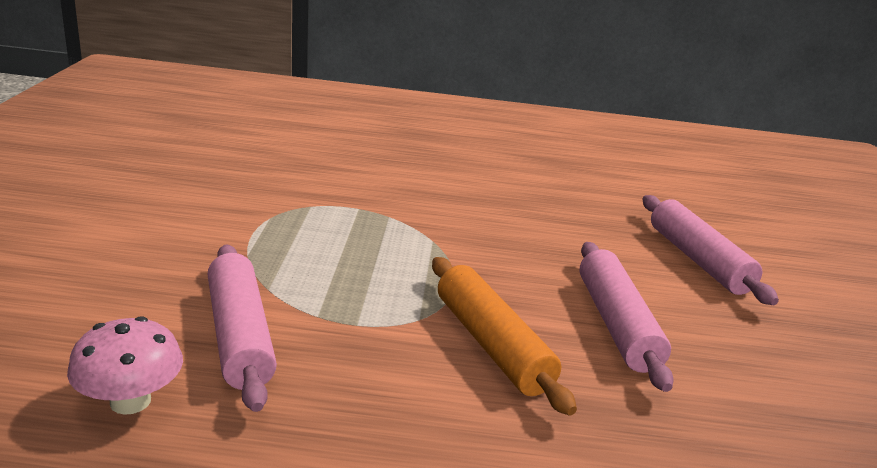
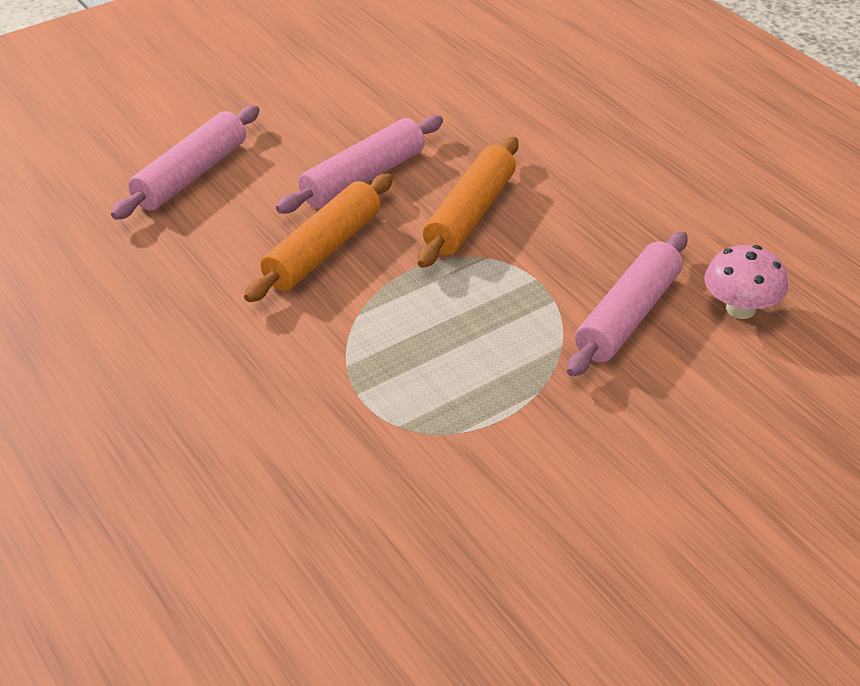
camera: 125 degrees left, 15 degrees up
(527, 262) = (323, 250): none -> orange rolling pin

